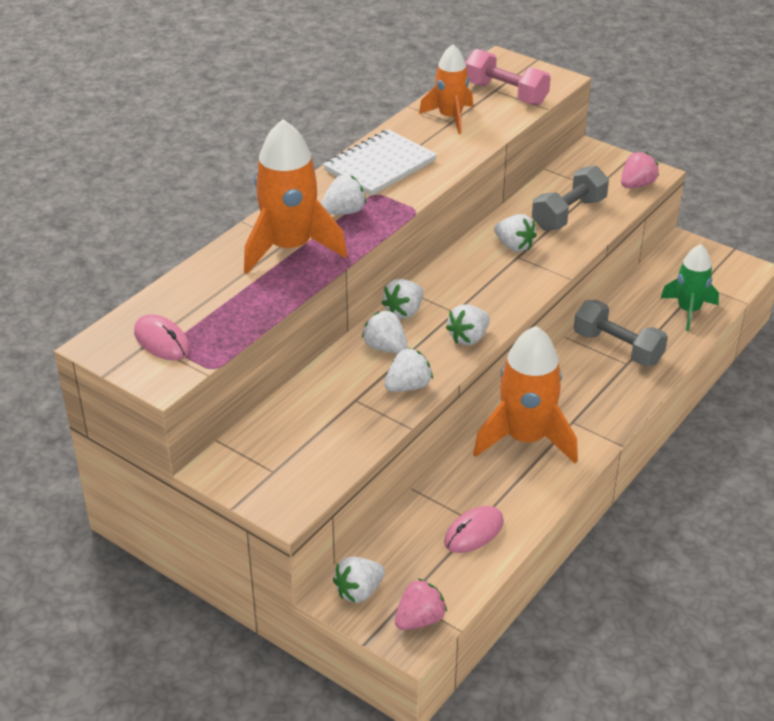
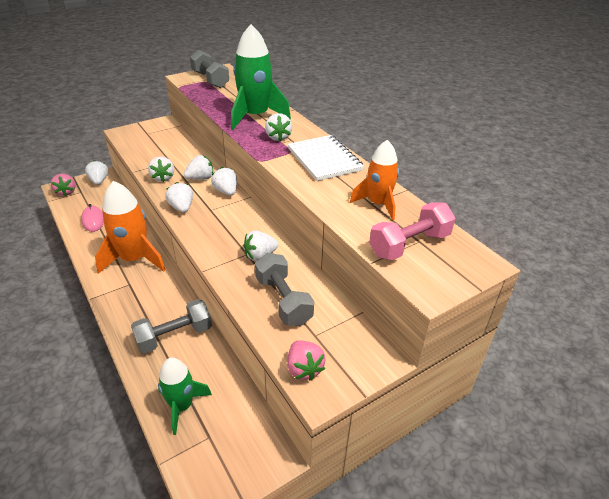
camera: 110 degrees right, 0 degrees up
(162, 341) = (210, 80): pink mouse -> grey dumbbell
(289, 248) = (255, 116): orange rocket -> green rocket

